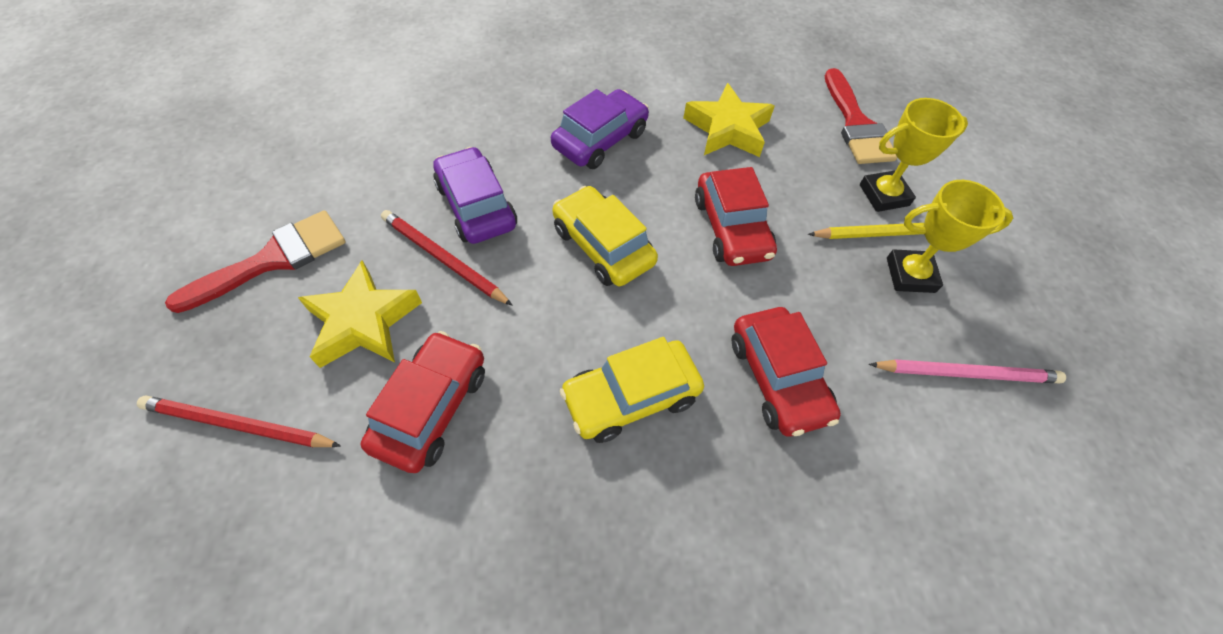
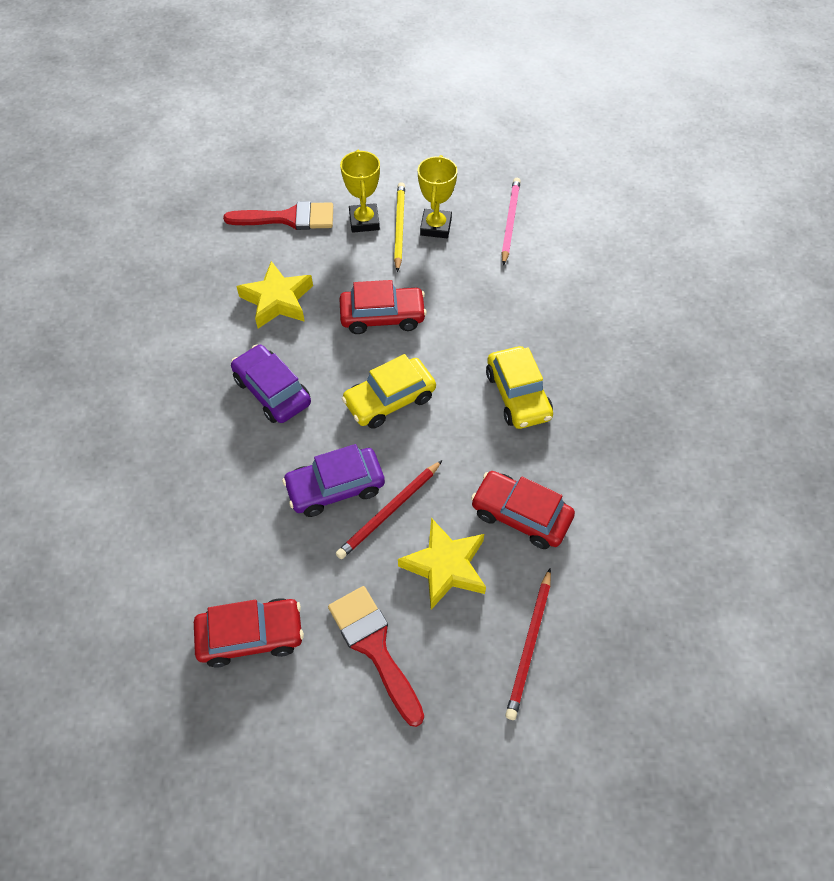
camera: 80 degrees left, 0 degrees up
(778, 378) = (508, 314): red car -> red car (251, 635)

